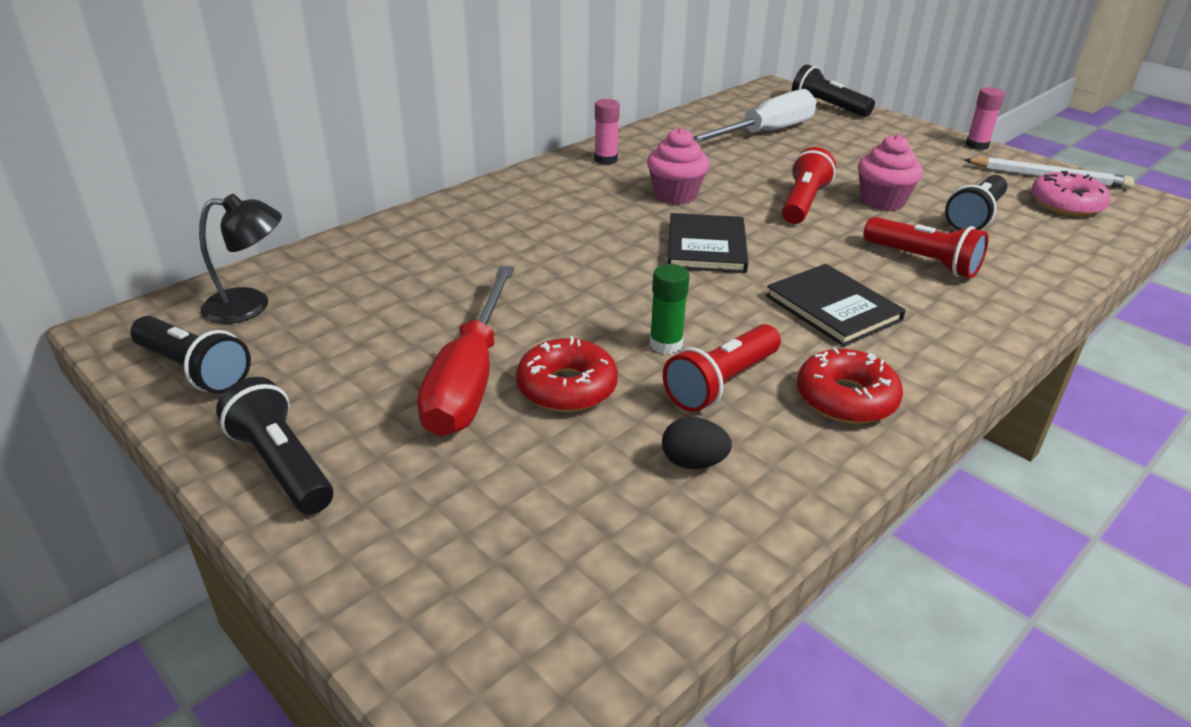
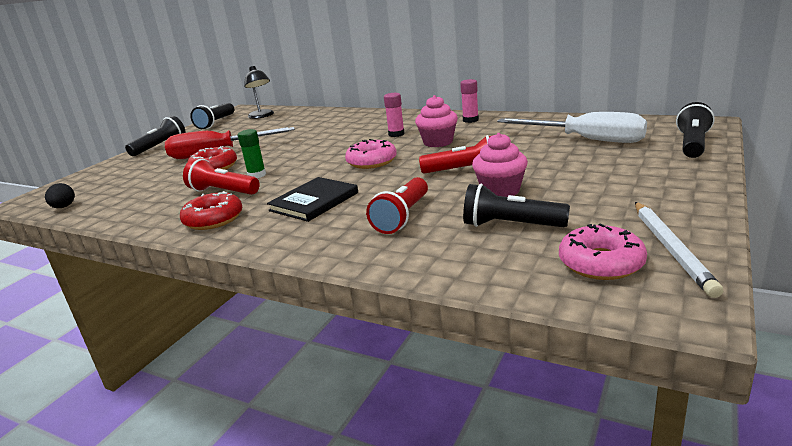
camera: 75 degrees right, 10 degrees down
(693, 462) = (158, 199): black egg -> black egg (64, 207)
(706, 247) = (372, 162): black book -> pink donut
(977, 145) = (708, 208): pink glue stick -> pink glue stick (396, 134)

